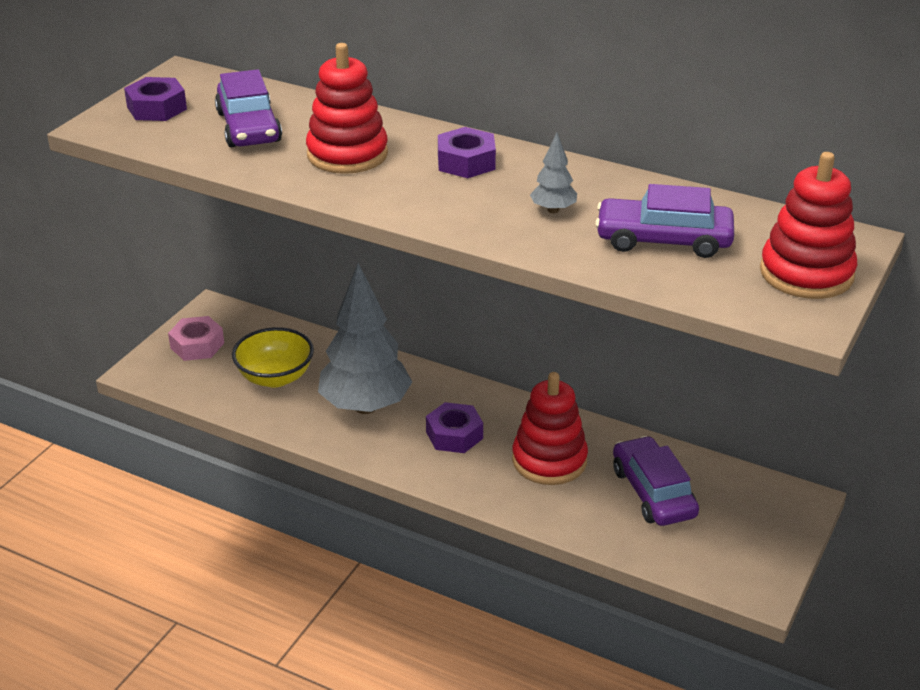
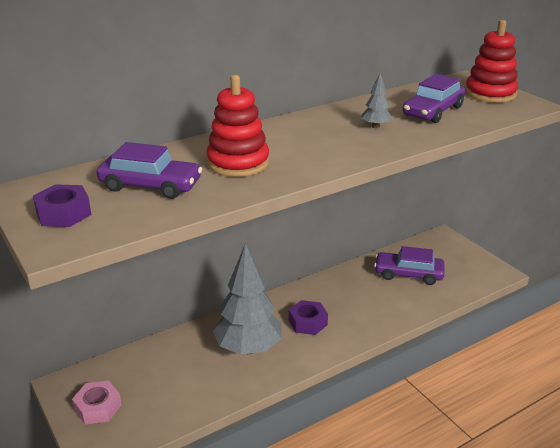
camera: 60 degrees left, 5 degrees down
(275, 377) = (178, 379): yellow bowl -> none
(466, 162) = (293, 133): purple nut -> none
(549, 460) = (358, 297): red stacking toy -> none

